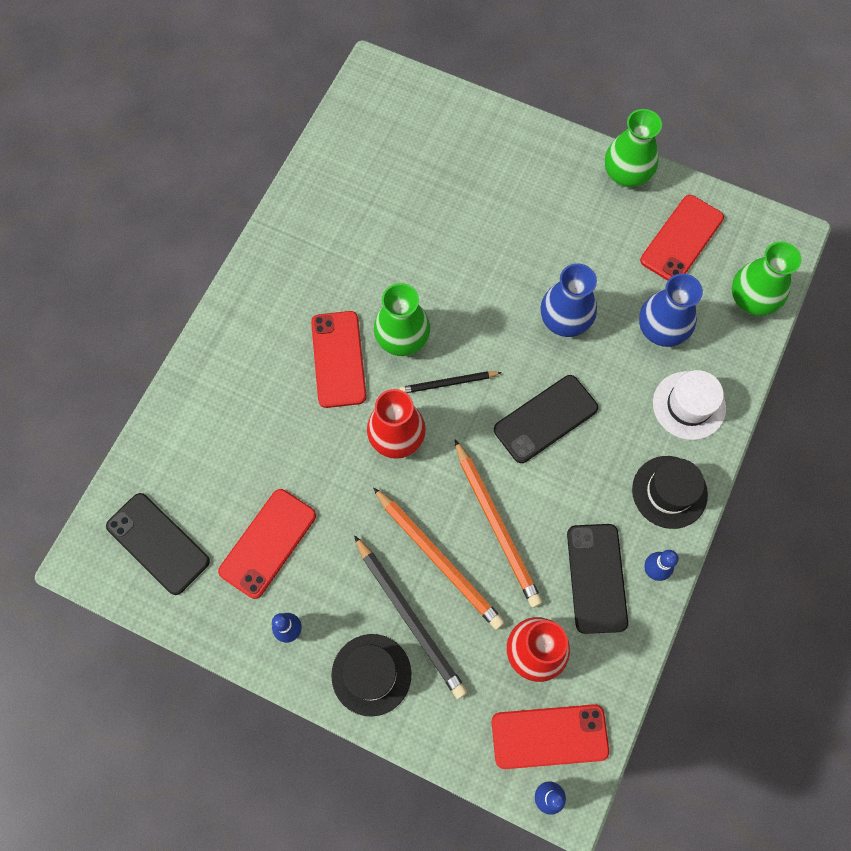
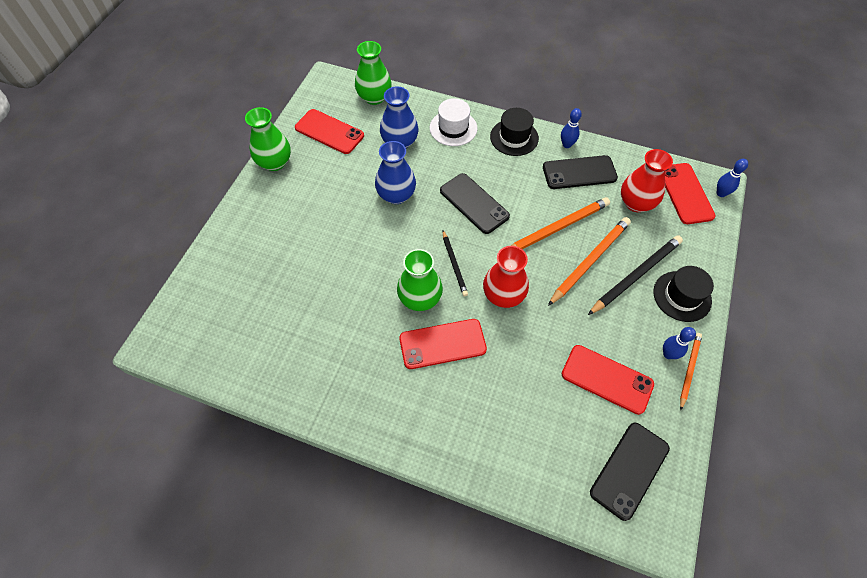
camera: 95 degrees left, 10 degrees down
(265, 651) = (689, 369): none -> orange pencil

